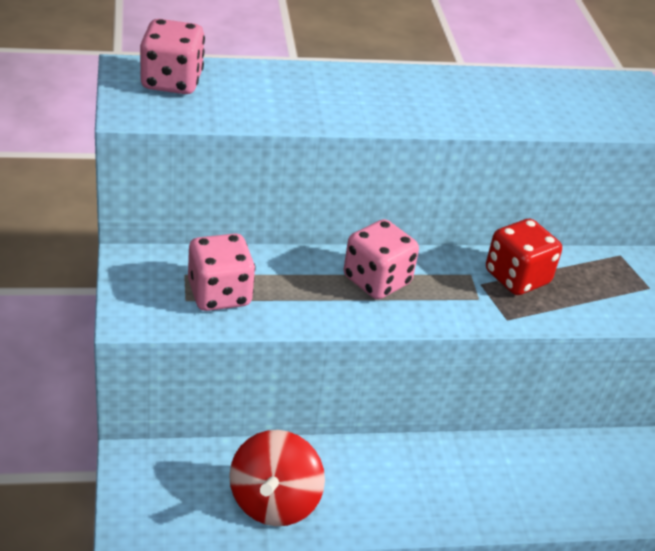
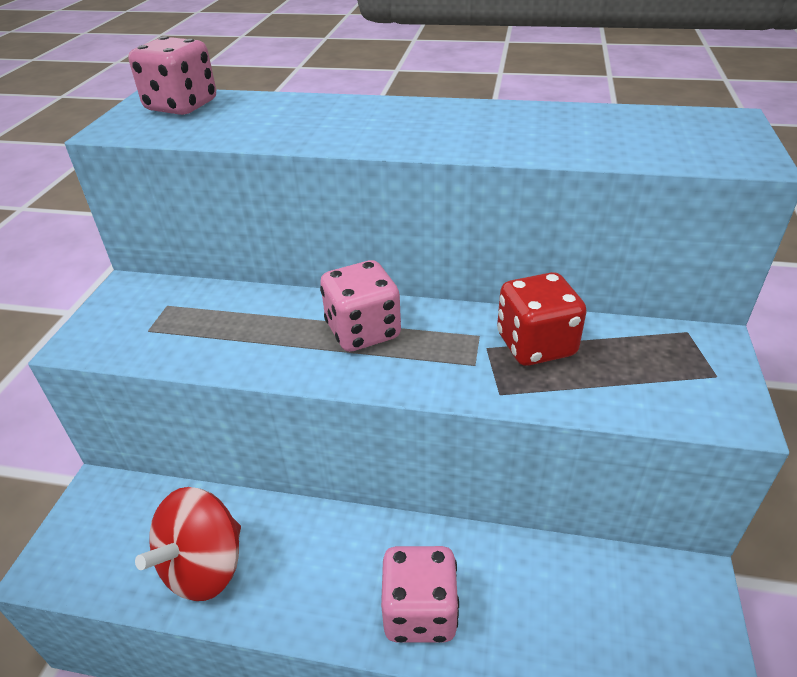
camera: 25 degrees right, 0 degrees up
(219, 294) = (185, 328): pink dice -> pink dice (420, 612)

